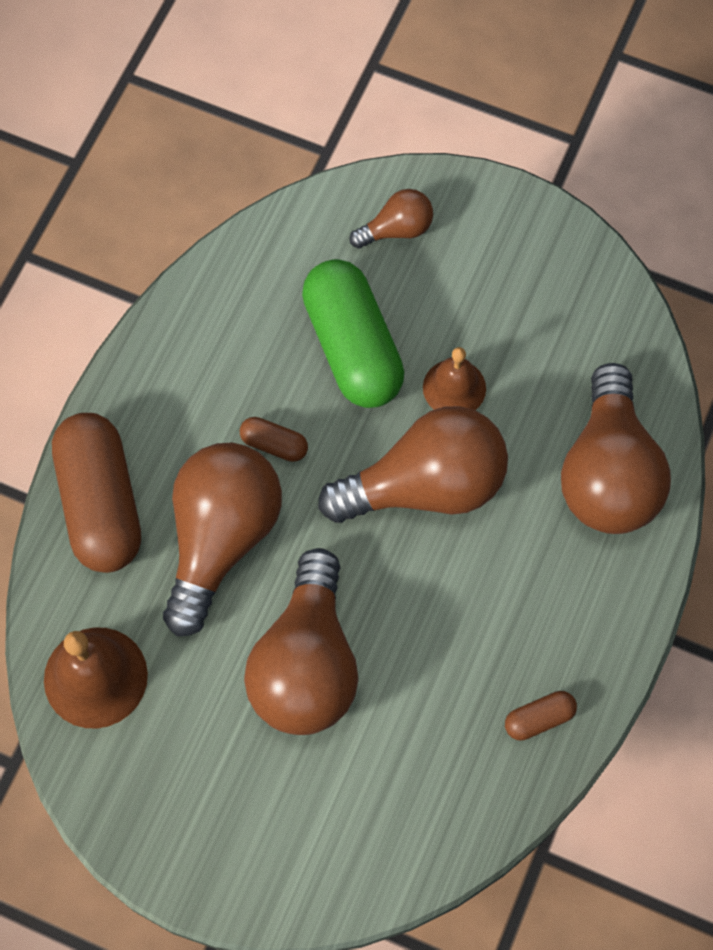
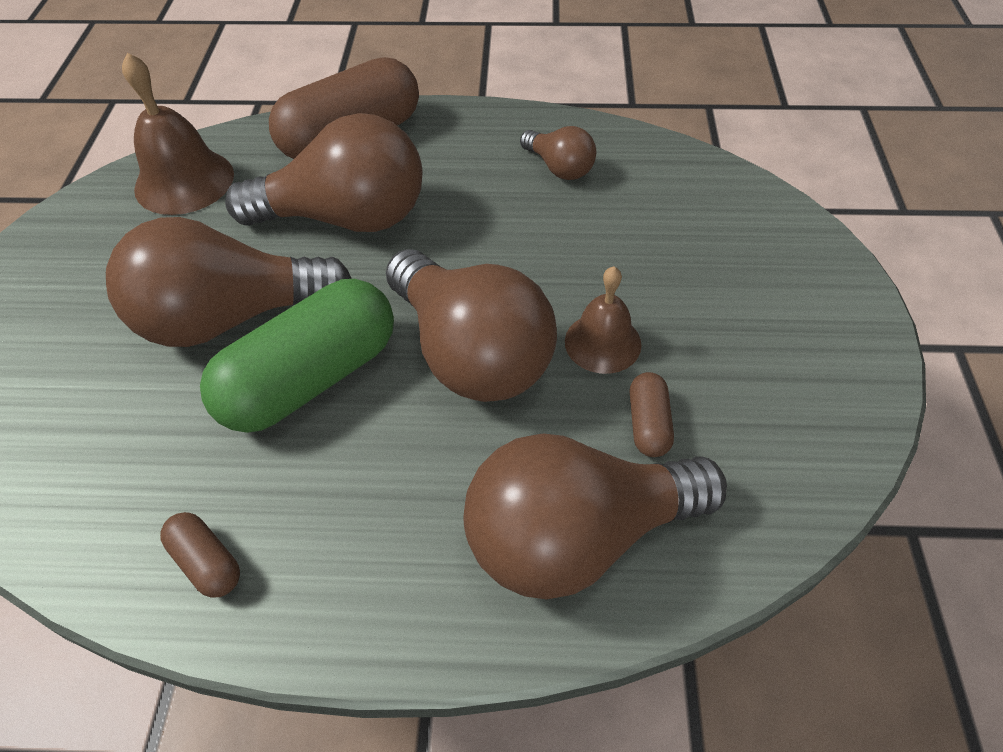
camera: 70 degrees right, 15 degrees down
(274, 444) = (460, 224): brown capsule -> brown capsule (648, 424)
(352, 347) = (598, 247): green capsule -> green capsule (310, 378)
(396, 229) = (753, 240): brown light bulb -> brown light bulb (559, 168)

